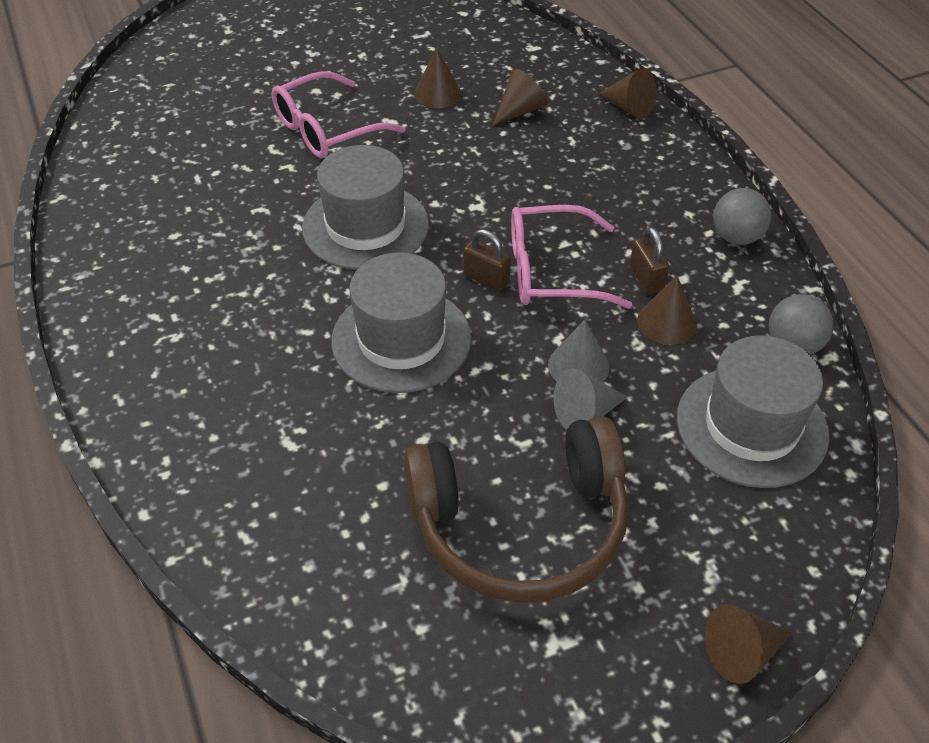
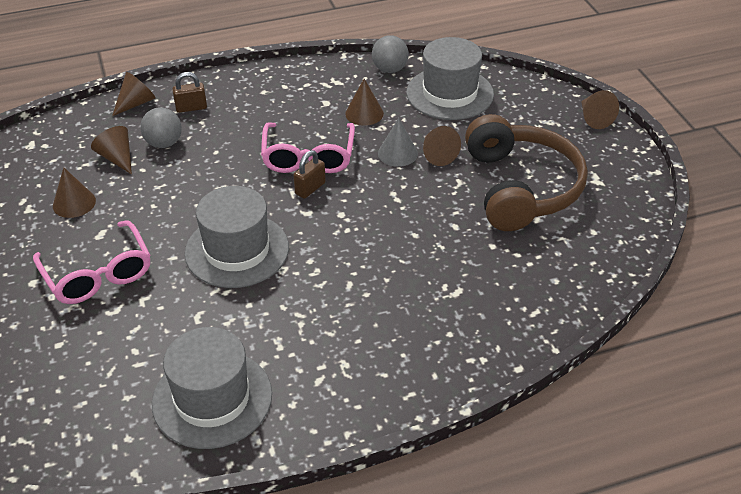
camera: 85 degrees left, 5 degrees down
(401, 339) = (364, 233): grey hat -> grey hat (212, 398)
(585, 413) = (437, 154): grey cone -> brown cone
(646, 279) = (324, 117): brown padlock -> brown padlock (191, 108)
(736, 237) = (292, 76): grey ball -> grey ball (164, 143)

